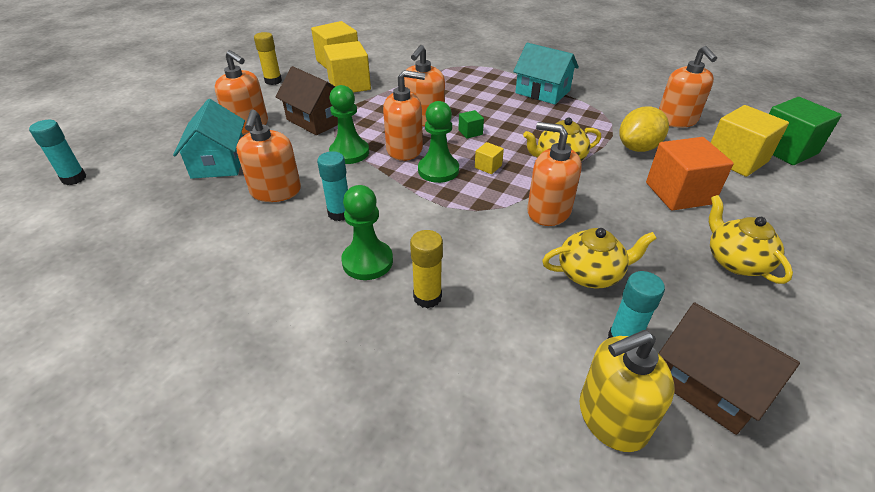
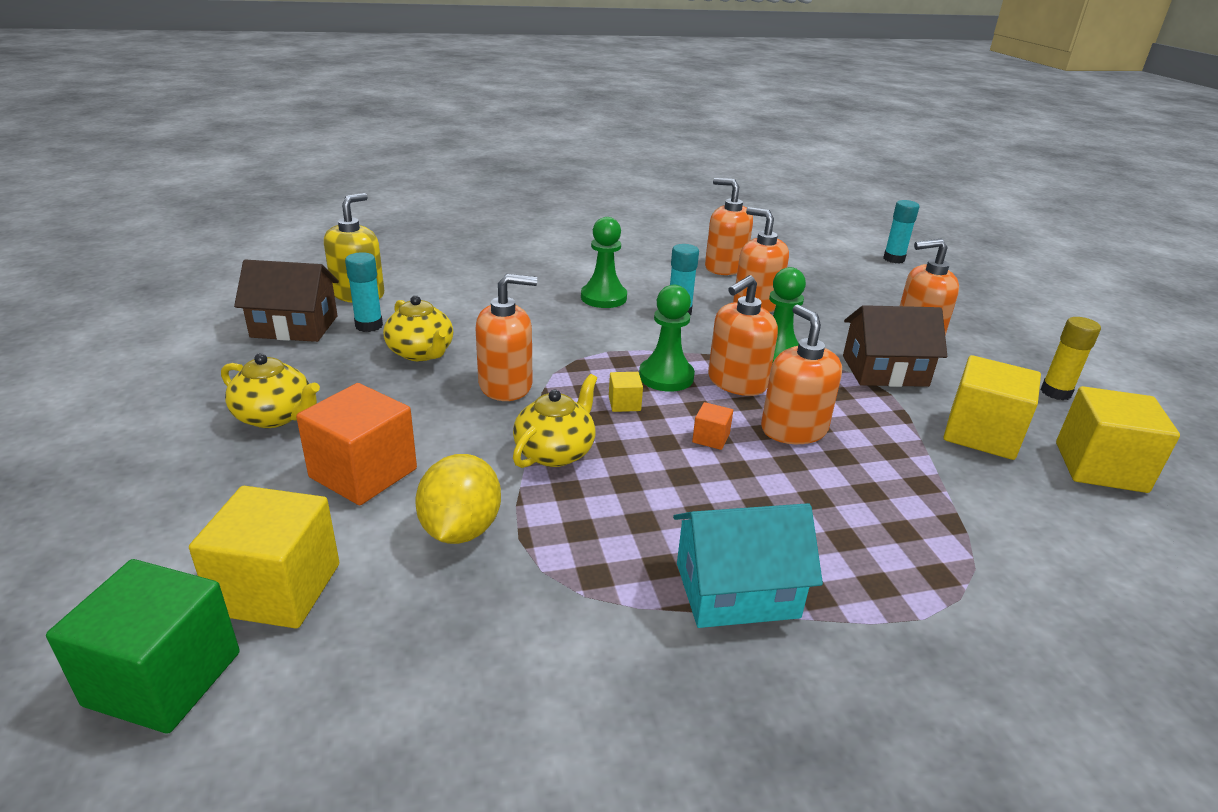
camera: 135 degrees right, 10 degrees down
(219, 162) = (847, 303): turquoise house -> none
(427, 297) = (533, 297): yellow glue stick -> none
(470, 132) = (711, 438): green cube -> orange cube
(591, 274) = (421, 353): yellow teapot -> yellow teapot turned 75 degrees counterclockwise
(676, 120) = (423, 652): orange soap dispenser -> orange soap dispenser (725, 267)

